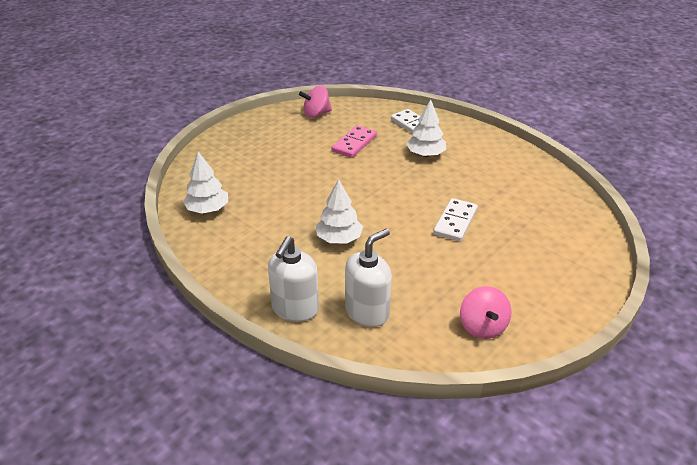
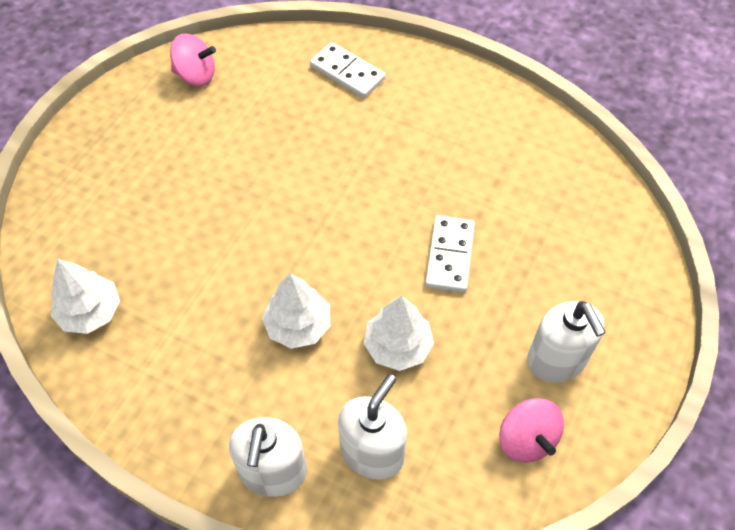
camera: 15 degrees left, 20 degrees up
(316, 114) = (196, 75): pink spinning top -> pink spinning top turned 135 degrees counterclockwise
(354, 144) = (270, 128): pink domino -> none
(425, 154) = (378, 129): white tree -> white tree (397, 346)
(517, 288) = (556, 360): none -> white soap dispenser

